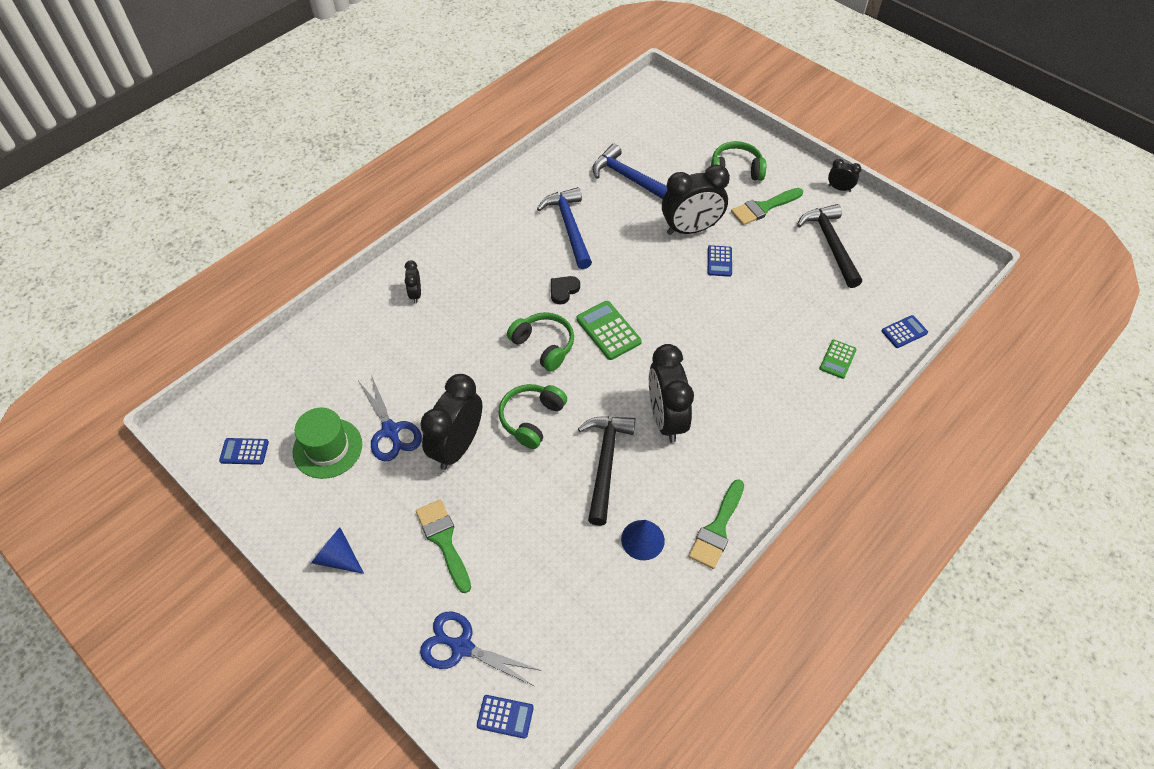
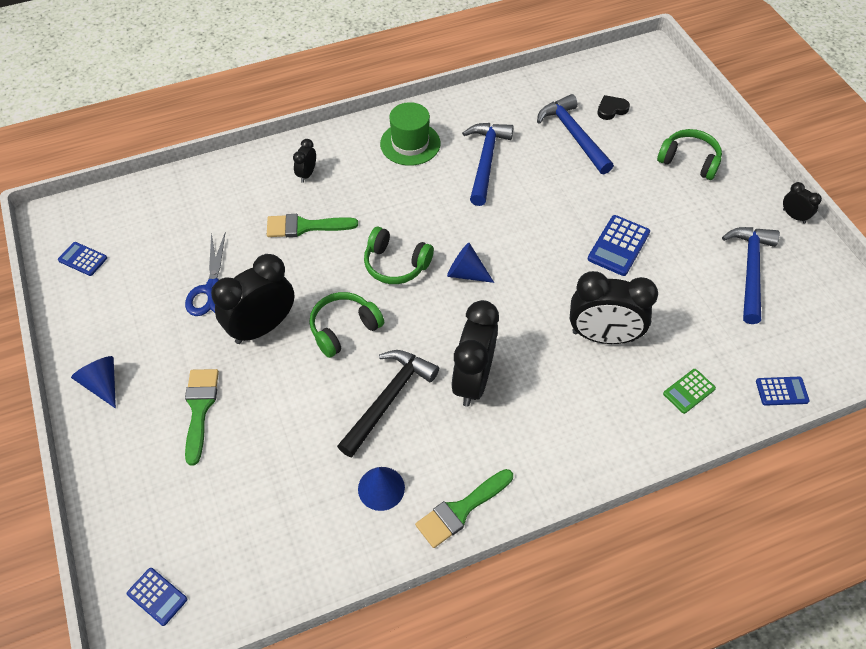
camera: 25 degrees right, 0 degrees up
(327, 448) = (151, 283): green hat -> green hat (410, 143)
(461, 647) = (158, 513): blue scissors -> none
(544, 345) = (396, 264): green headphones -> green headphones turned 135 degrees clockwise
(563, 290) = (445, 219): black heart -> black heart (611, 109)
(608, 330) = (466, 273): green calculator -> blue cone
(690, 229) = (607, 204): black clock -> black clock (603, 336)
(719, 261) = (618, 246): blue calculator -> blue calculator, size x1.57
(763, 207) = (697, 208): green brush -> green brush (305, 226)
(830, 244) = (750, 270): black hammer -> blue hammer

